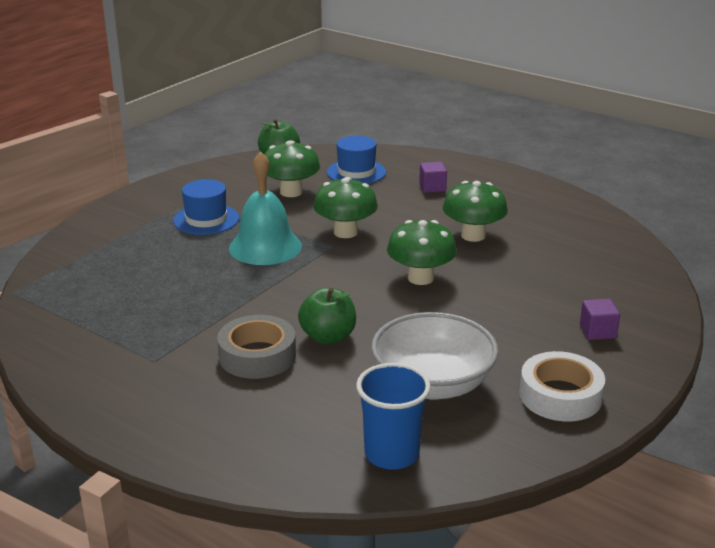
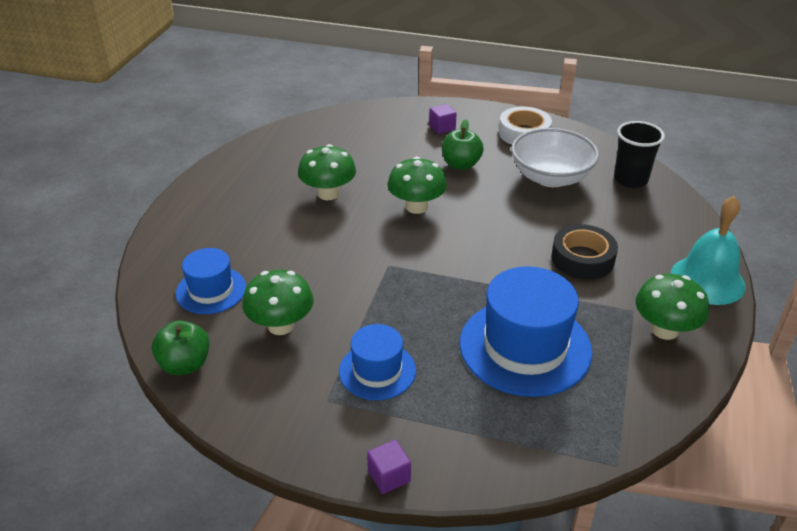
camera: 110 degrees left, 10 degrees up
(167, 286) = (525, 347): none -> blue hat
(257, 356) = (582, 259): grey tape -> black tape
(265, 247) = (413, 307): turquoise bell -> turquoise bell (707, 280)
(328, 337) = (532, 232): green apple -> green apple (461, 165)
(345, 232) = (357, 264): green mushroom -> green mushroom (664, 330)
(391, 454) = (630, 179): blue cup -> black cup
(432, 187) = (235, 232): purple cube -> purple cube (389, 476)

